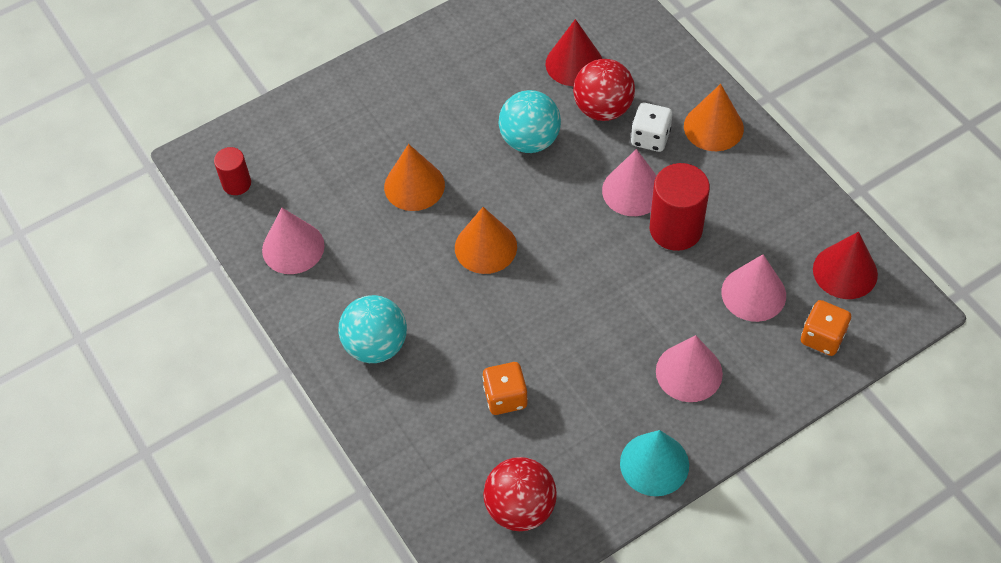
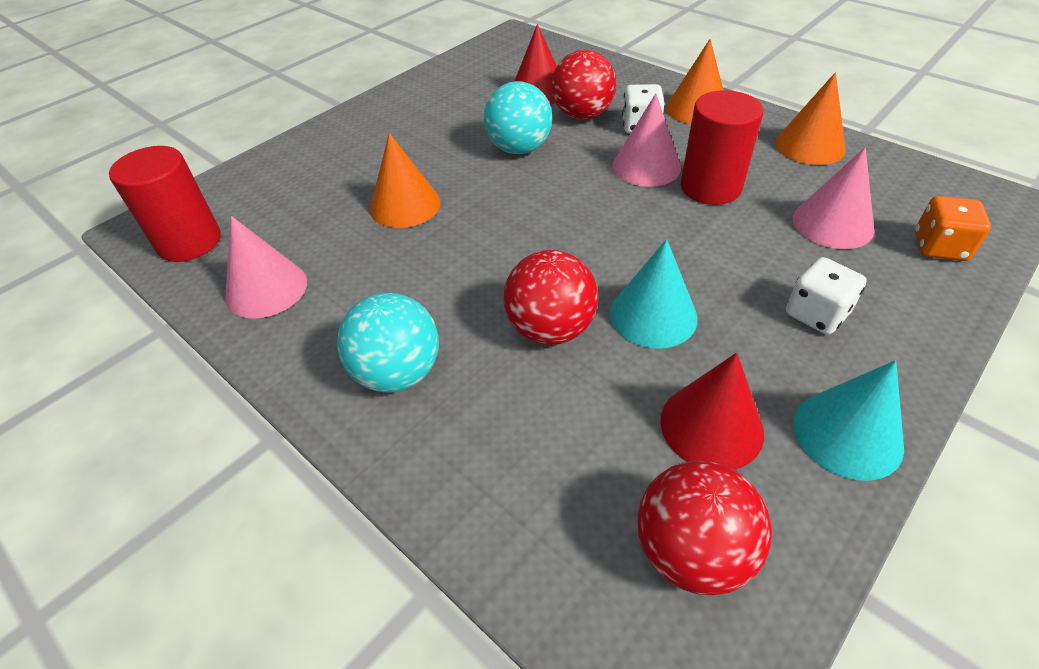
camera: 15 degrees left, 10 degrees down
(236, 183) = (189, 242): red cylinder -> red cylinder, size x1.76
(485, 247) = (507, 242): orange cone -> orange cone (809, 146)
(492, 336) = (550, 329): none -> red ball
(505, 397) = (598, 396): orange dice -> none
(570, 343) = (653, 315): none -> turquoise cone
(689, 372) = (816, 314): pink cone -> white dice
(845, 271) = (911, 187): red cone -> red cone (711, 426)

